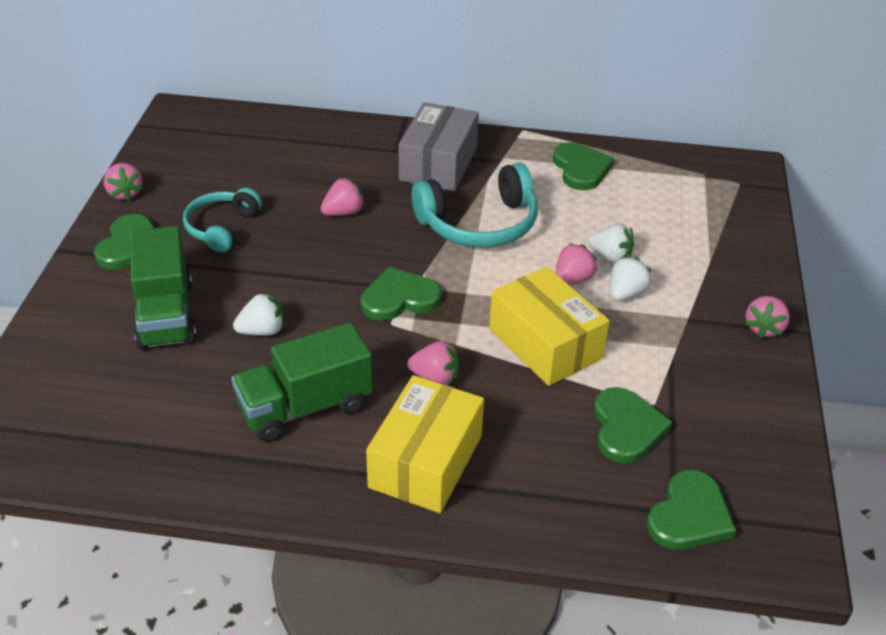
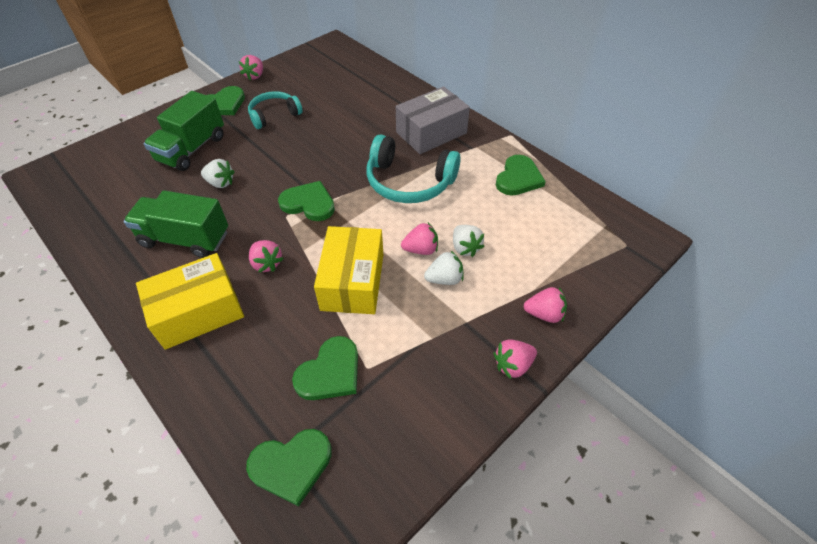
camera: 40 degrees right, 10 degrees up
(343, 212) = (343, 137): pink strawberry -> pink strawberry (544, 314)

